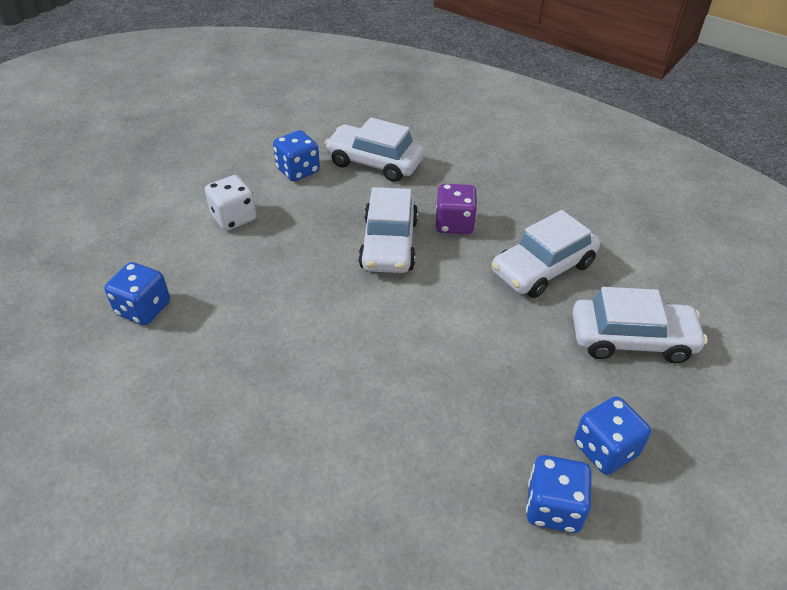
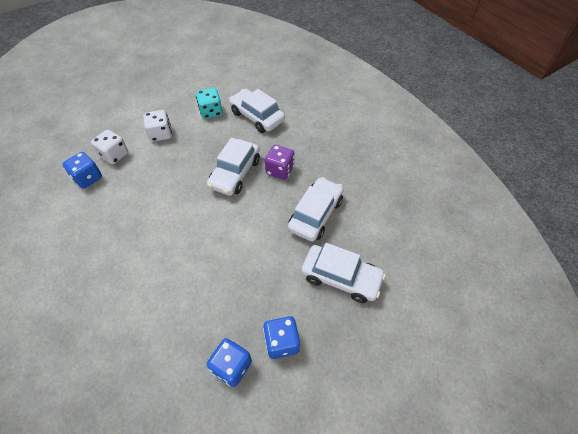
camera: 20 degrees right, 10 degrees up
(171, 265) = (114, 155): none -> white dice
(298, 171) = (211, 112): blue dice -> turquoise dice
(543, 268) = (315, 214): white car -> white car turned 135 degrees clockwise

